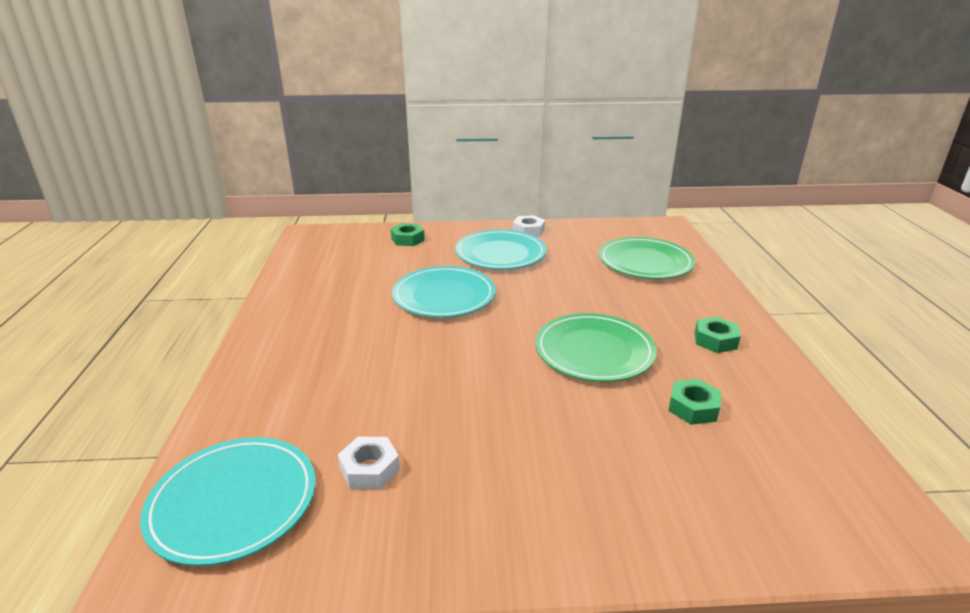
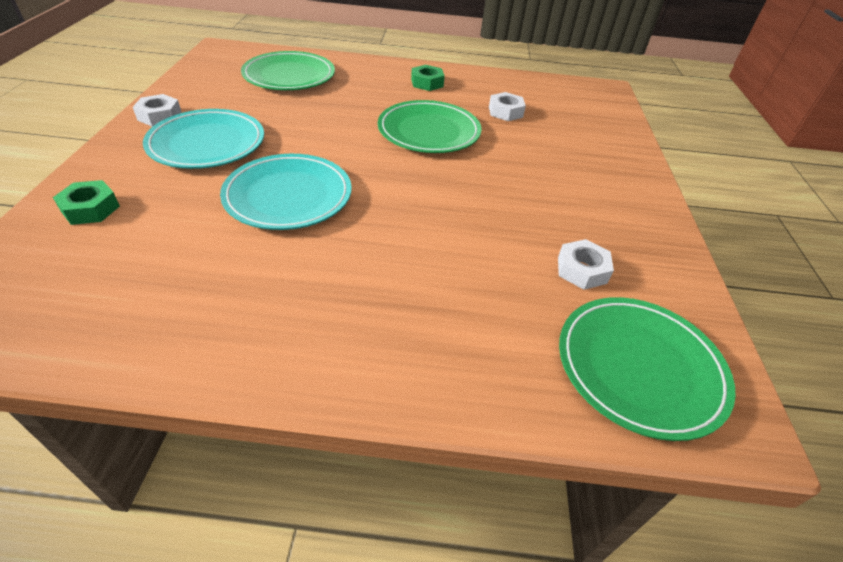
camera: 85 degrees left, 15 degrees up
(233, 503) = (639, 367): turquoise plate -> green plate
(693, 408) = (505, 112): green nut -> white nut

